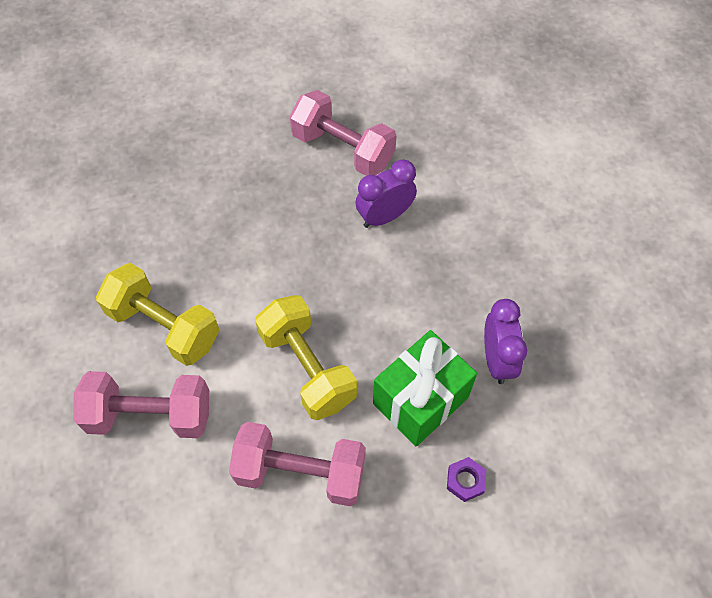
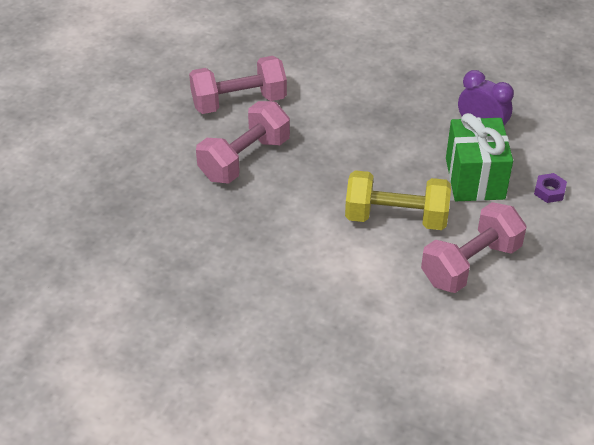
camera: 50 degrees left, 15 degrees down
(150, 415) = (348, 319): pink dumbbell -> pink dumbbell (244, 159)
(164, 326) = (282, 273): yellow dumbbell -> none
(384, 217) = (319, 114): purple clock -> none

